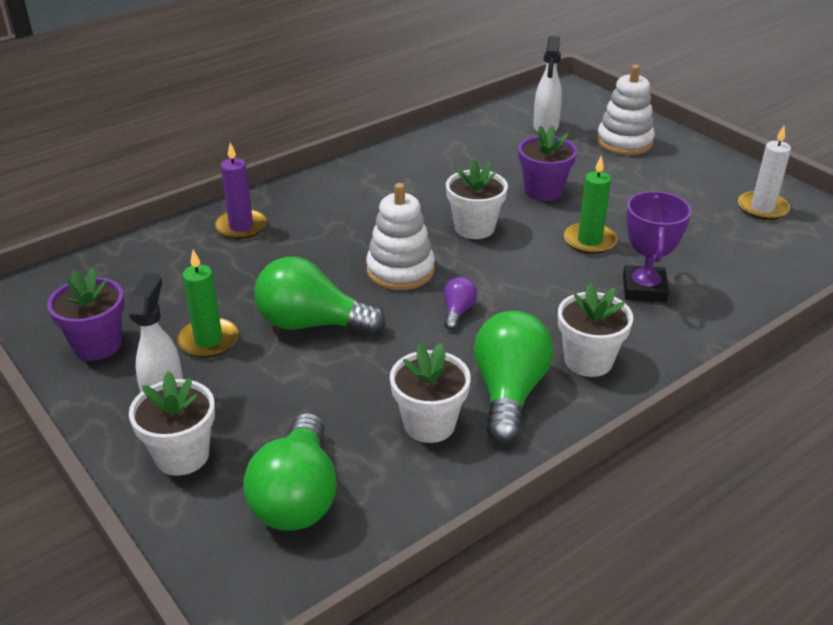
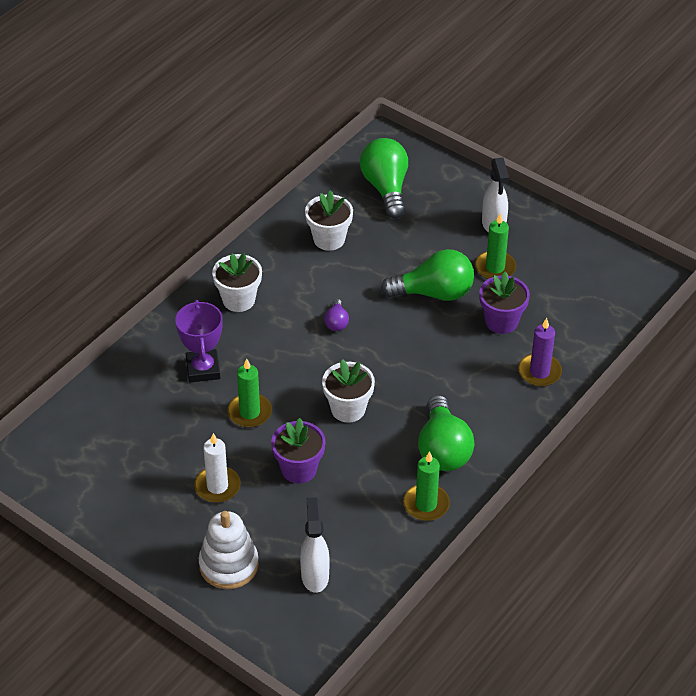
camera: 165 degrees right, 10 degrees up
(97, 345) = (564, 251): purple flower pot -> purple flower pot (501, 321)
(182, 455) = (461, 196): white flower pot -> none
(400, 270) = (392, 352): white stacking toy -> none
(425, 152) = (426, 504): none -> green candle
(509, 392) = (286, 268): green light bulb -> green light bulb (443, 449)
(762, 208) = (98, 485): white candle -> white candle (217, 486)

